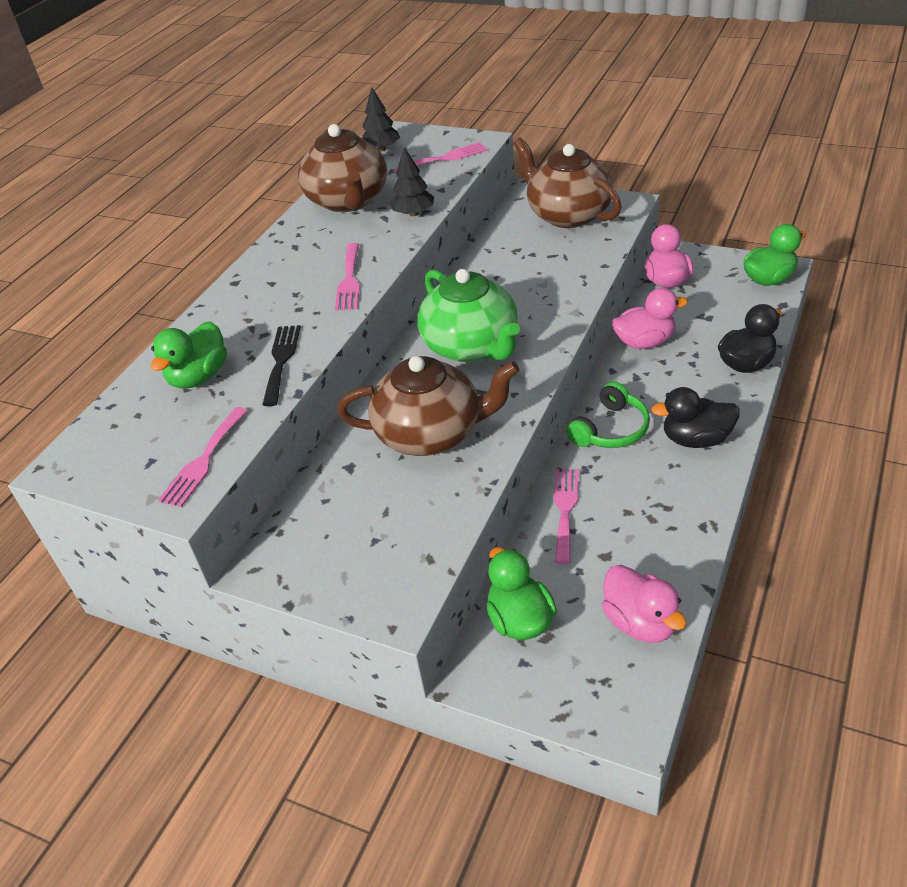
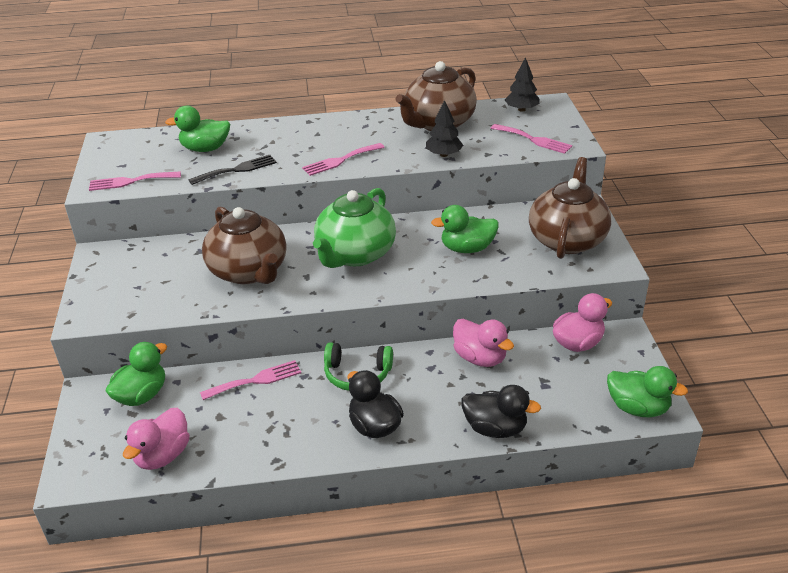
camera: 55 degrees right, 5 degrees down
(529, 273) = (467, 248): none -> green duck

